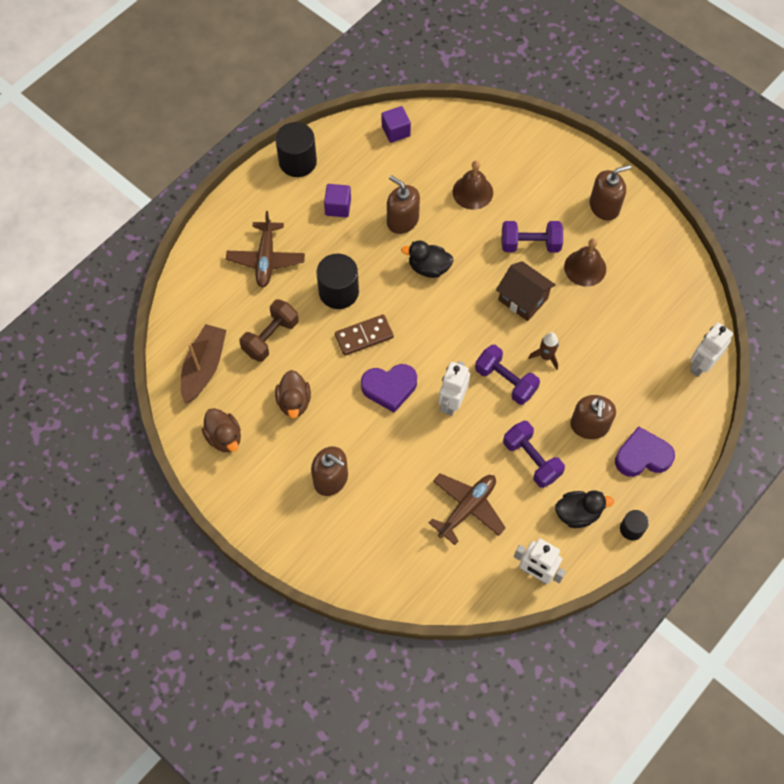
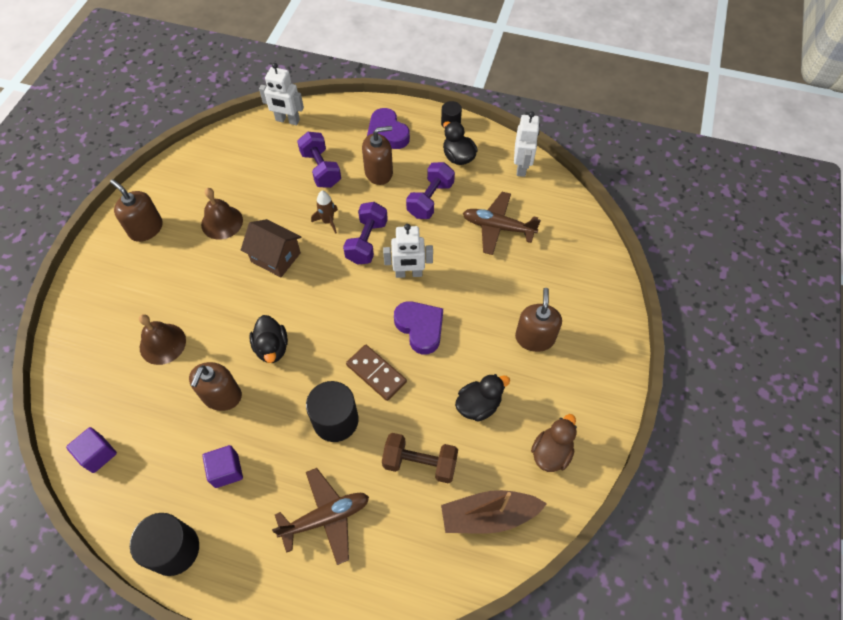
camera: 115 degrees left, 5 degrees down
(294, 402) = (478, 405): brown duck -> black duck
(523, 299) = (276, 257): brown house -> brown house turned 75 degrees counterclockwise
(530, 244) = (211, 272): purple dumbbell -> purple dumbbell (321, 169)

